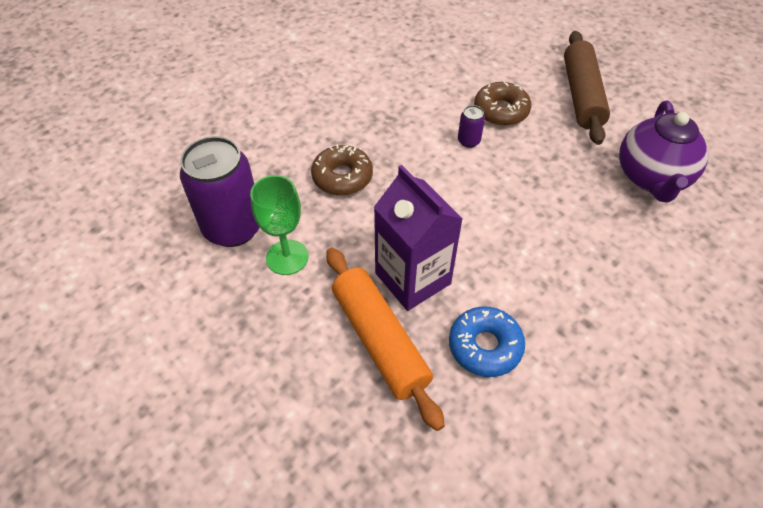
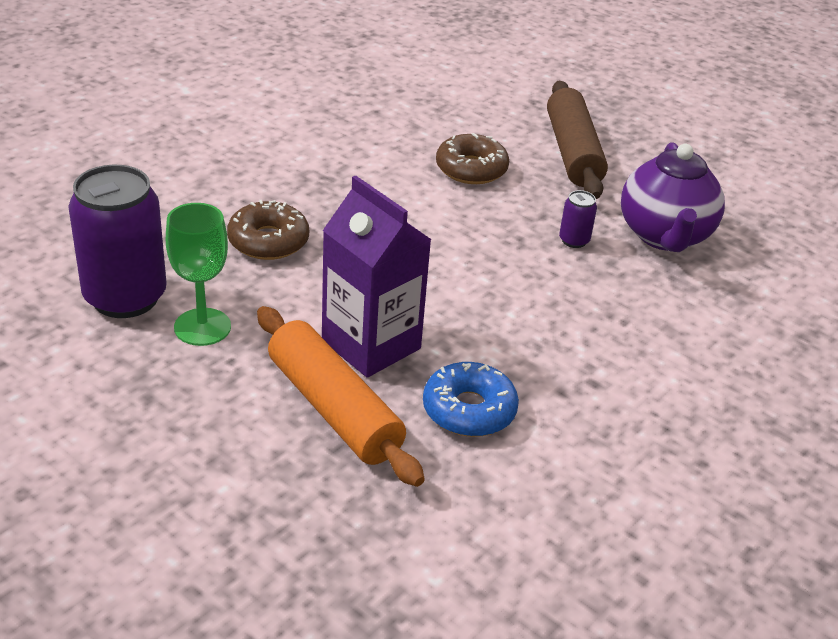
camera: 10 degrees left, 15 degrees down
(468, 141) = (432, 201): purple can -> purple can (574, 240)

